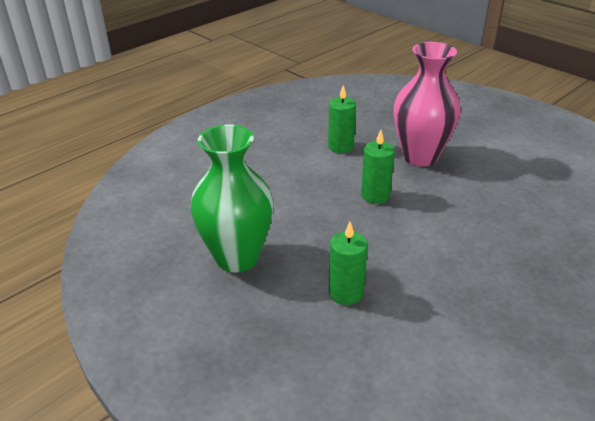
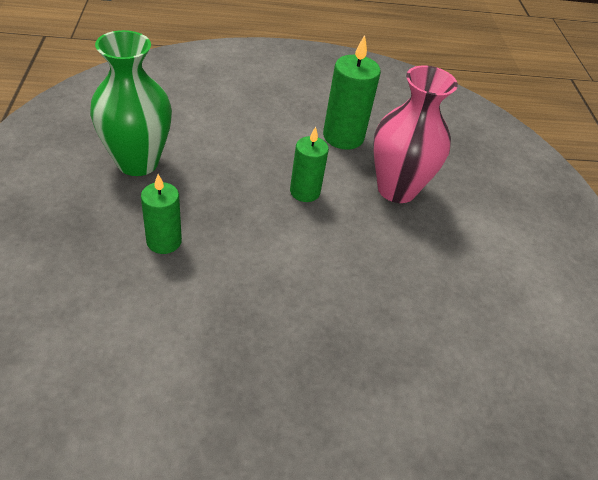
camera: 35 degrees right, 10 degrees up
(340, 147) = (343, 137): green candle -> green candle, size x1.52

